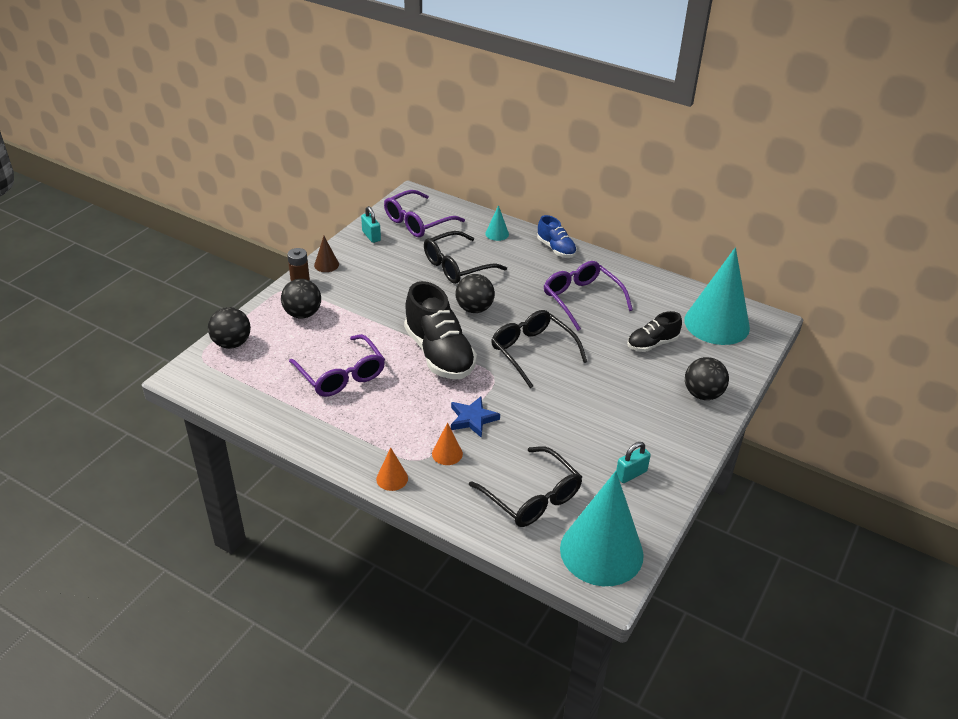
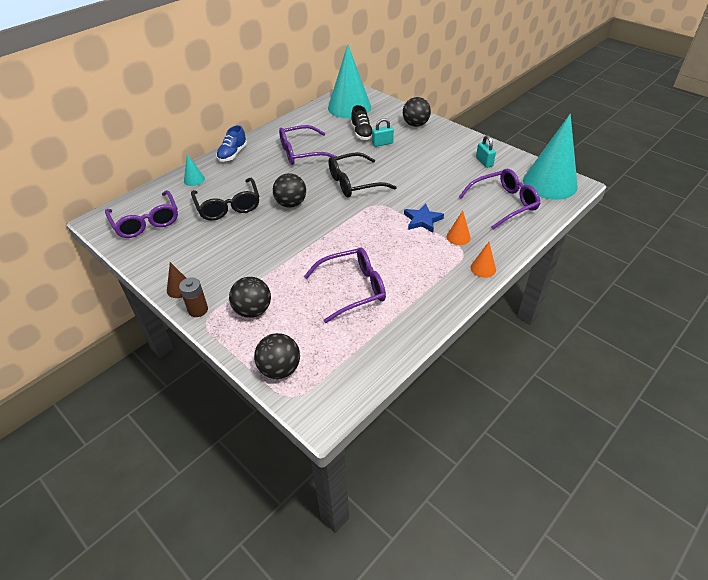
camera: 75 degrees left, 5 degrees up
(371, 236) = (149, 253): turquoise padlock -> turquoise padlock (382, 143)
(439, 354) = (342, 228): black shoe -> none
(532, 497) = (504, 203): black glasses -> purple glasses
(556, 249) = (233, 154): blue shoe -> blue shoe turned 135 degrees clockwise

